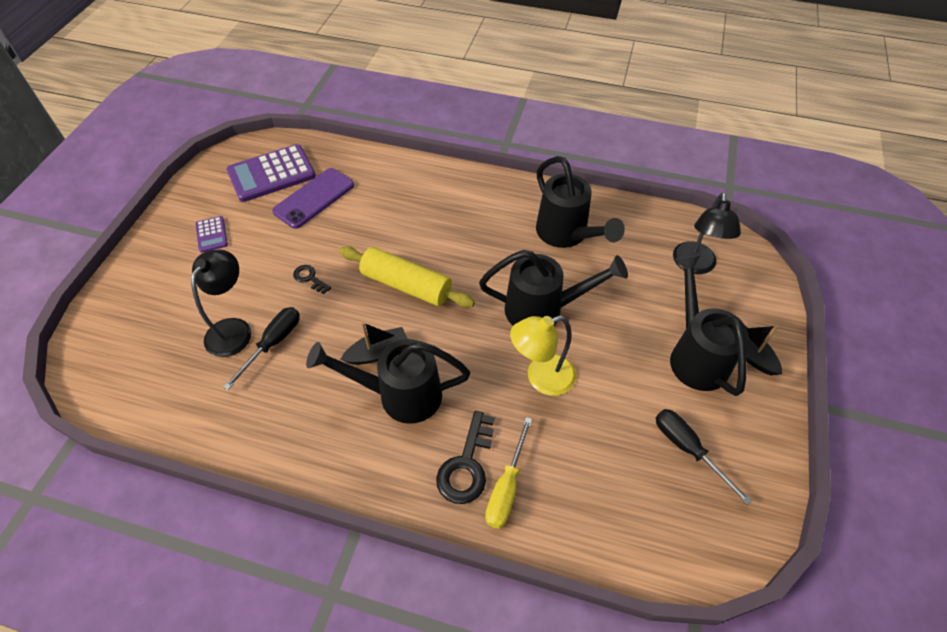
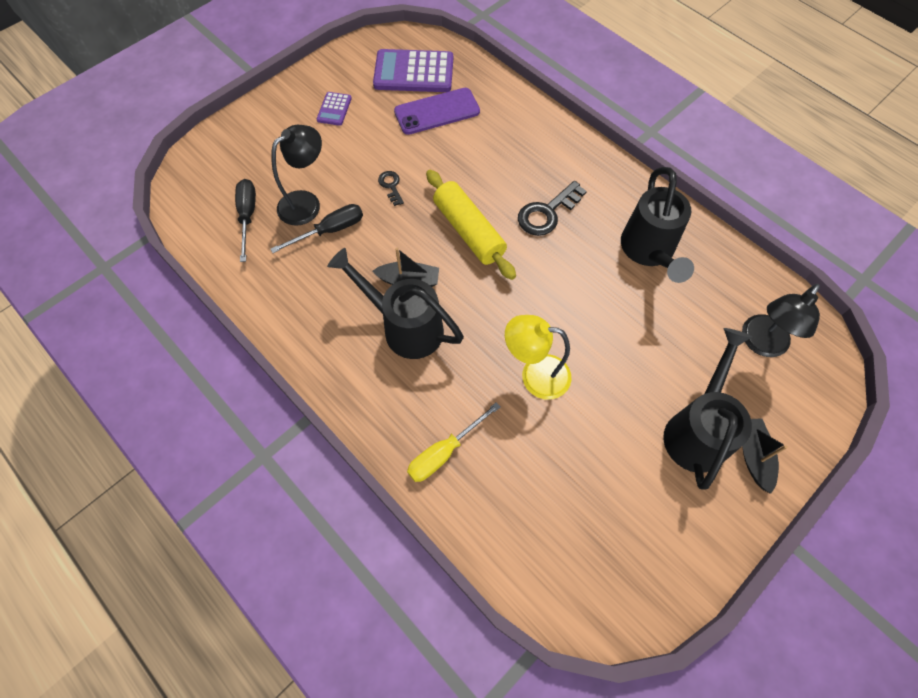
camera: 30 degrees right, 10 degrees up
(466, 465) = (423, 415): black key -> black key (547, 213)
(542, 310) = (577, 313): black watering can -> none
(688, 449) = (627, 510): black screwdriver -> black screwdriver (248, 216)

